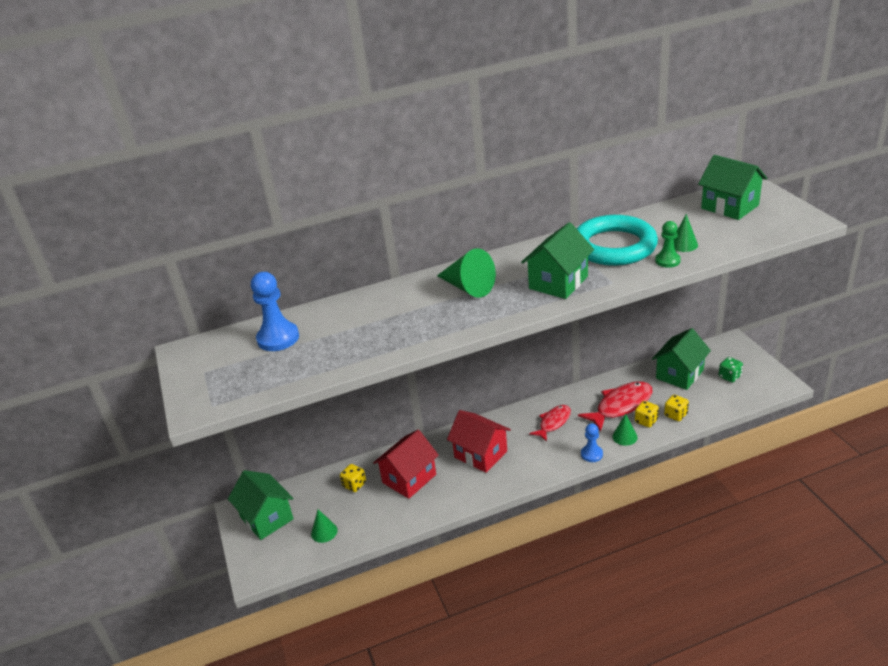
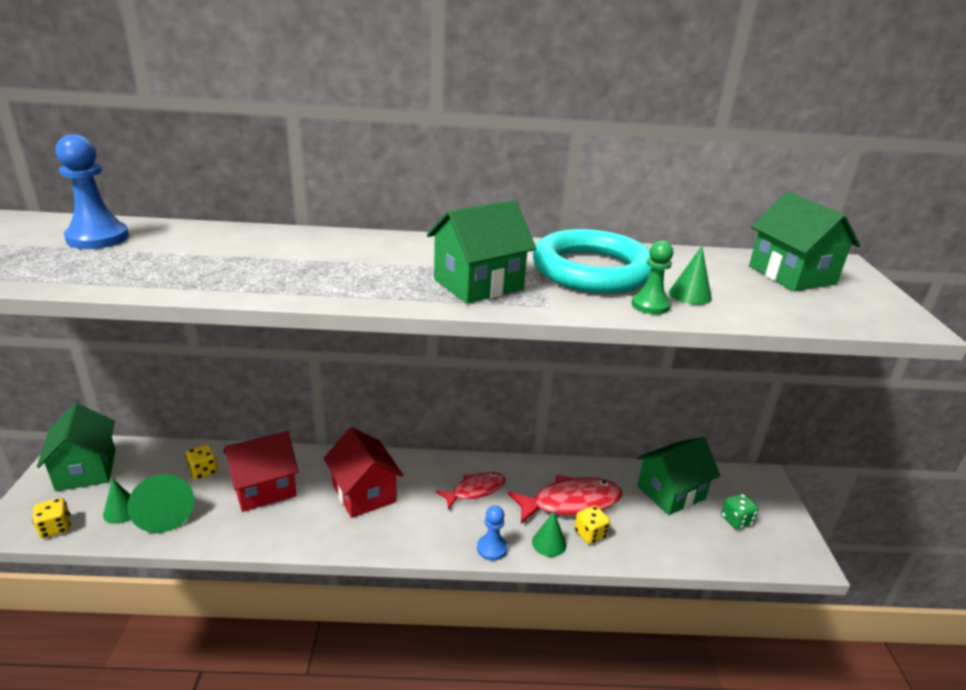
camera: 15 degrees right, 5 degrees down
(468, 287) = (365, 256): green cone -> green cone (164, 511)
(675, 415) = (634, 542): yellow dice -> yellow dice (55, 528)

